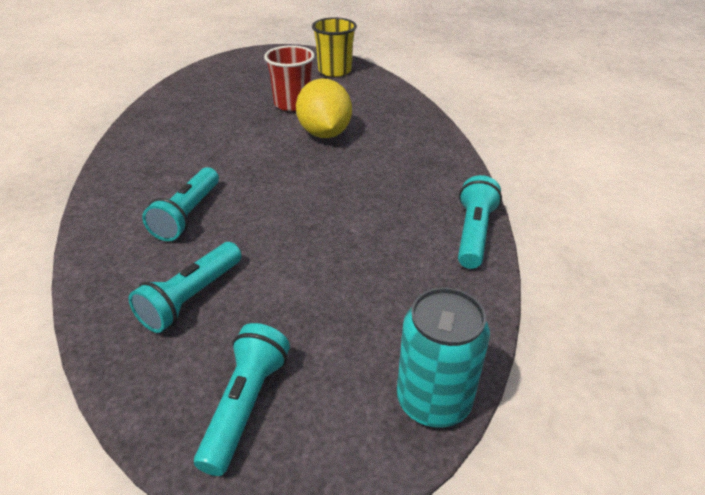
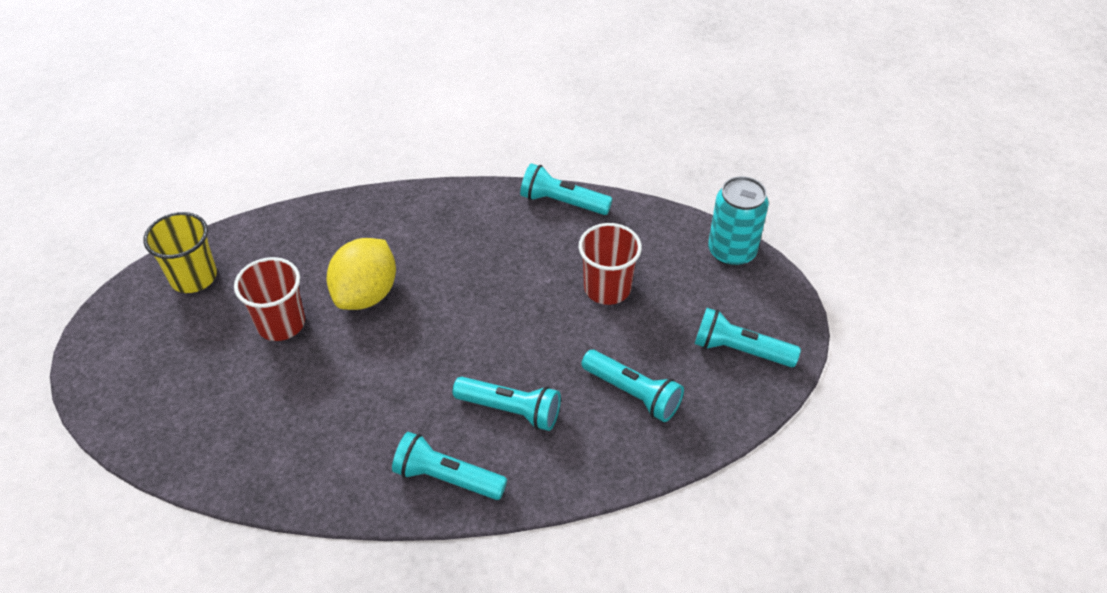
camera: 85 degrees left, 10 degrees up
(125, 186) = (447, 478): none -> turquoise flashlight
(324, 133) = (366, 294): yellow lemon -> yellow lemon turned 60 degrees counterclockwise
(346, 273) = (607, 288): none -> red cup

